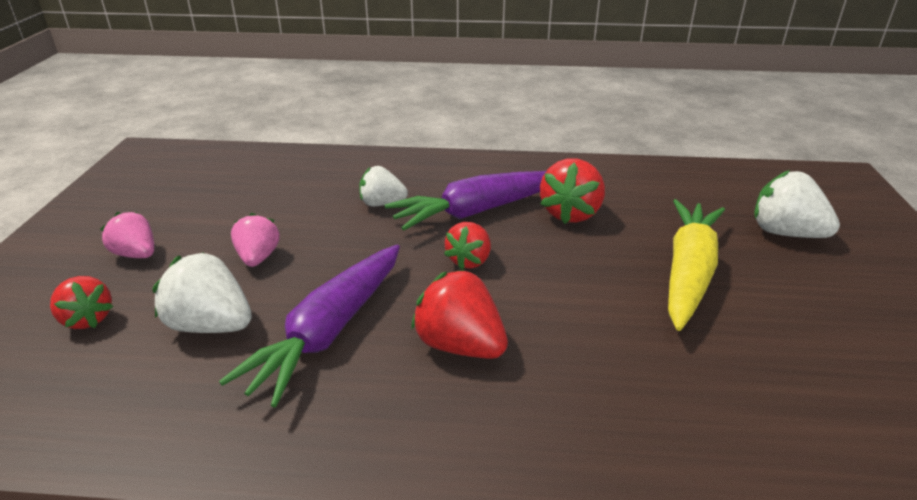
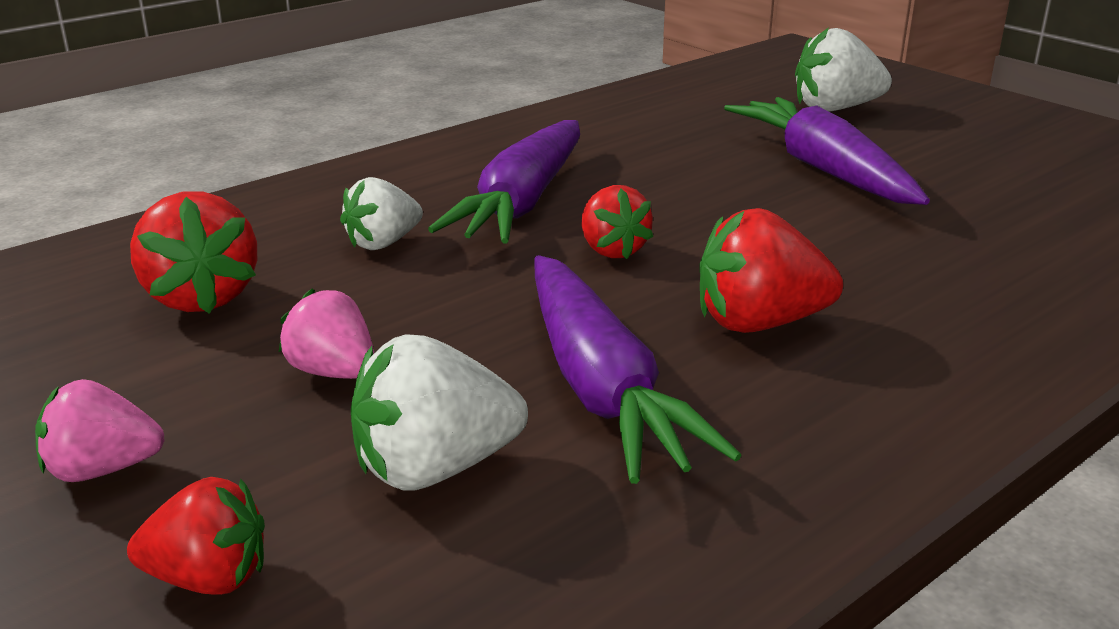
camera: 45 degrees left, 5 degrees down
(570, 213) = (626, 165): red strawberry -> red strawberry (201, 297)
(688, 272) = (824, 169): yellow carrot -> purple carrot

